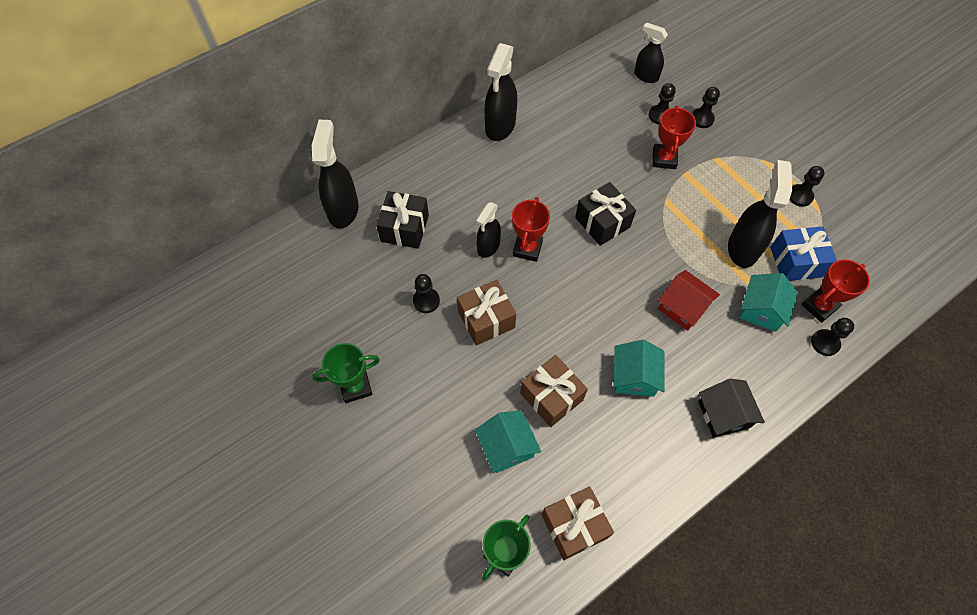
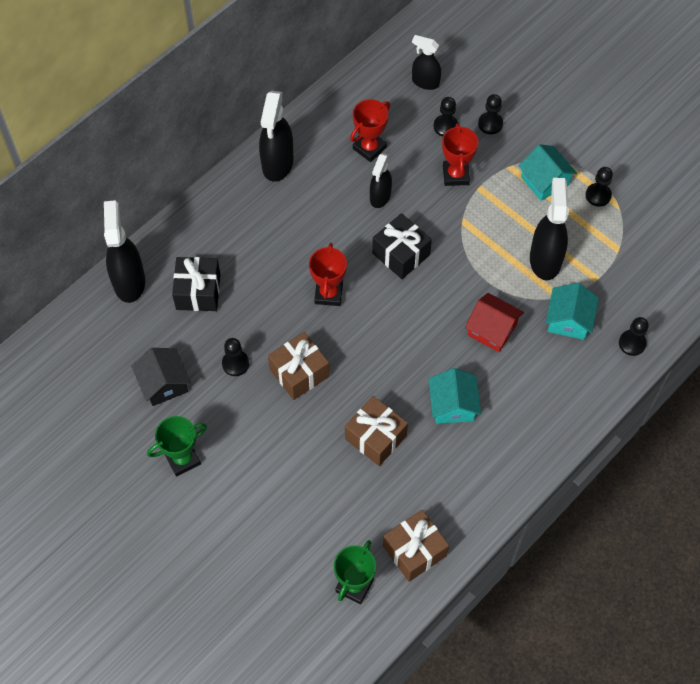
camera: 10 degrees left, 0 degrees up
(488, 246) = (288, 298): black spray bottle -> black spray bottle (380, 197)
(507, 446) = (340, 491): turquoise house -> turquoise house (544, 181)
(723, 414) = (541, 427): black house -> black house (164, 384)
(796, 262) = (599, 266): blue gift -> none
(819, 306) = (624, 308): red trophy -> red trophy (369, 148)

